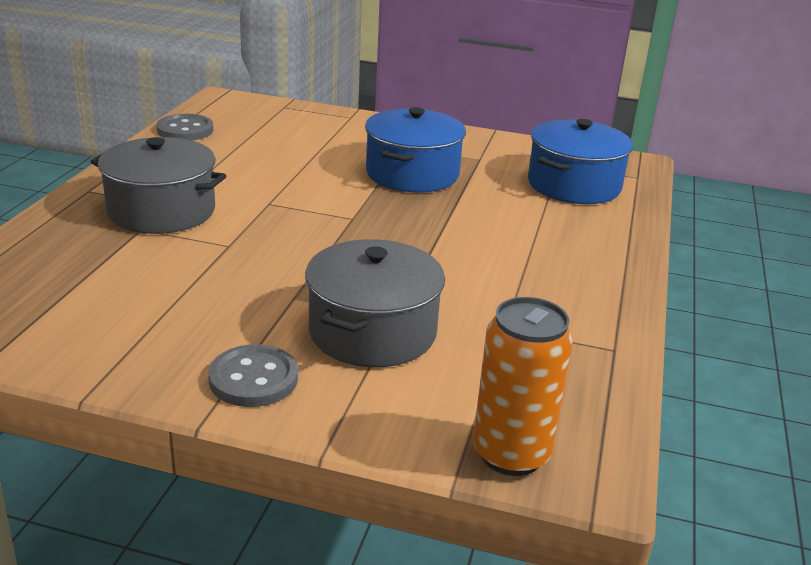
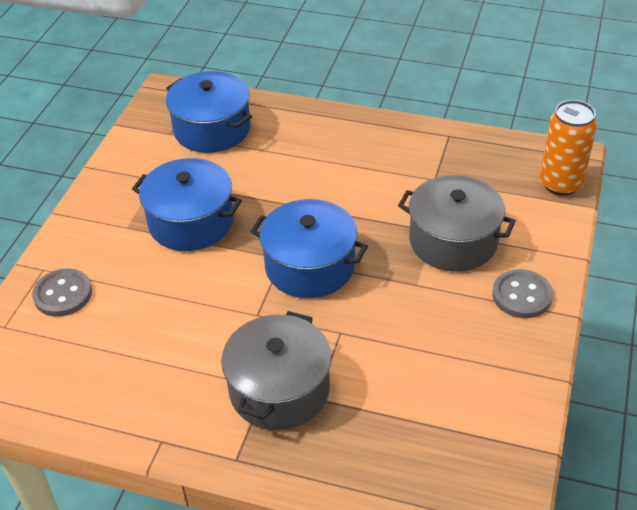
camera: 85 degrees left, 15 degrees up
(185, 130) = (72, 406): grey button -> grey button (63, 294)
(337, 232) = (310, 266): none -> blue pot

